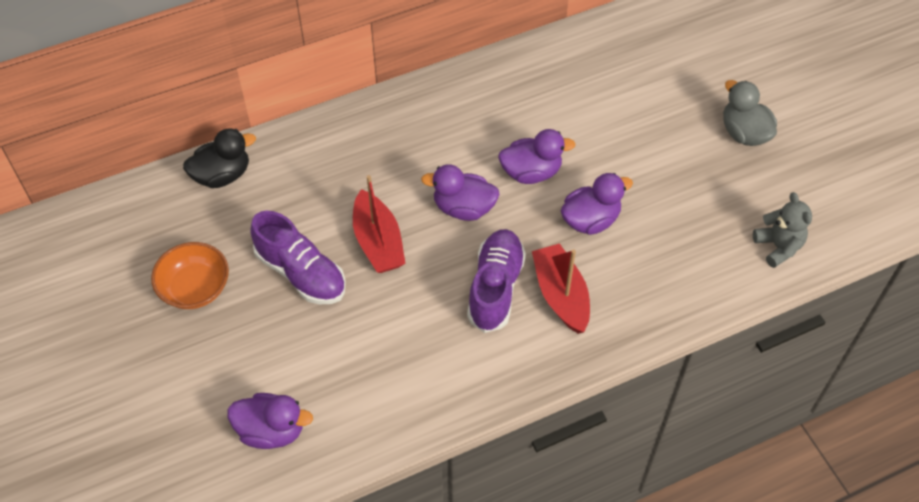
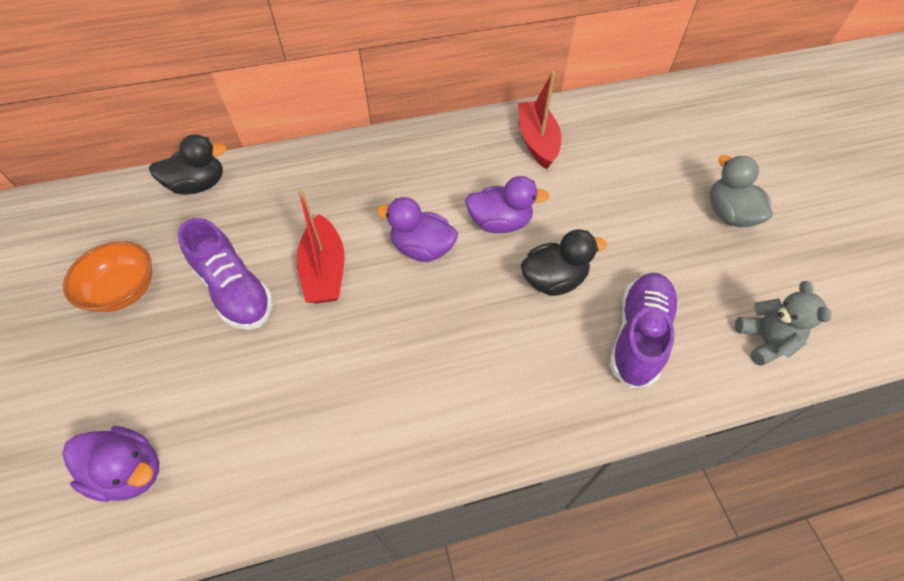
camera: 10 degrees right, 0 degrees up
(495, 288) = (434, 339): purple shoe -> purple shoe (638, 336)
(561, 295) = (505, 359): red boat -> red boat (537, 141)
(590, 220) = (553, 280): purple duck -> black duck

